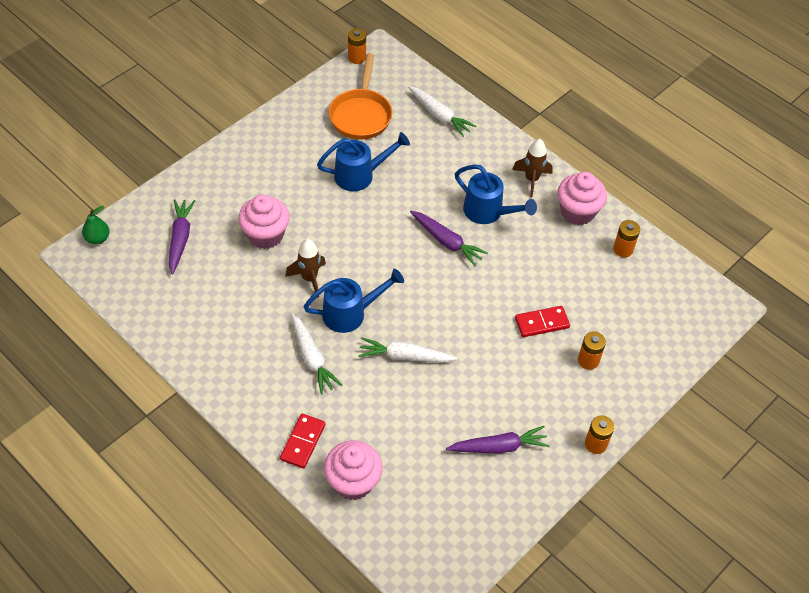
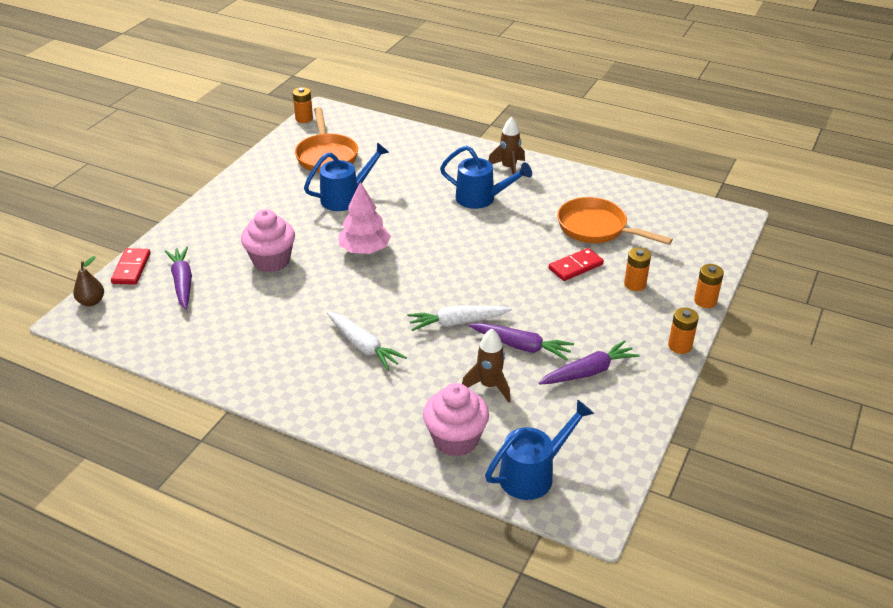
camera: 15 degrees left, 15 degrees down
(97, 238) = (91, 301): green pear -> brown pear
(302, 442) = (385, 419): red domino -> red domino (131, 268)
(309, 278) = (331, 284): brown rocket -> brown rocket (489, 386)
(350, 313) = (386, 302): blue watering can -> blue watering can (533, 474)
(354, 246) = (364, 250): none -> pink tree
(439, 115) = (401, 142): white carrot -> none
(446, 242) = (453, 228): purple carrot -> purple carrot (521, 346)
(577, 212) = (562, 182): pink cupcake -> none
(584, 281) = (597, 228): none -> orange pan
(623, 249) = (618, 198): orange battery -> orange battery (705, 301)

